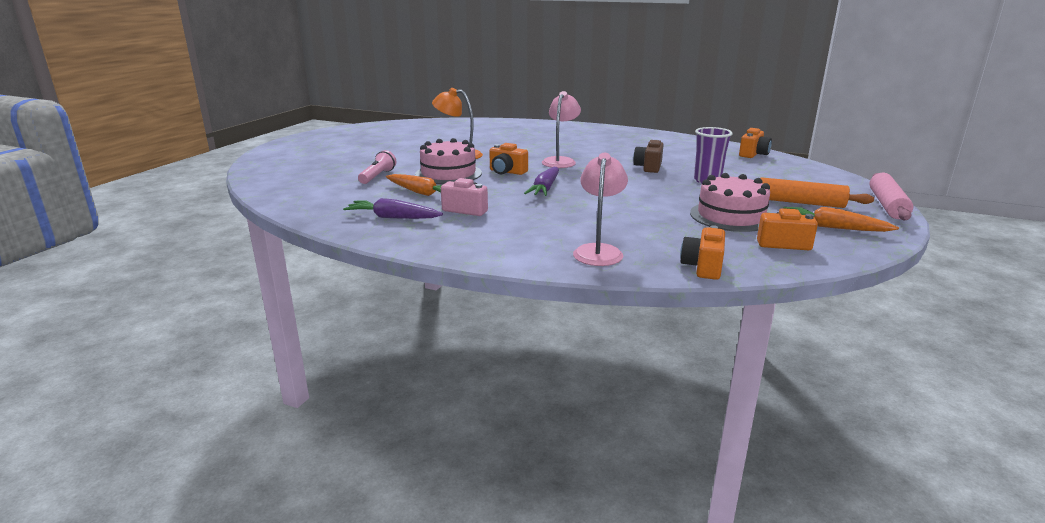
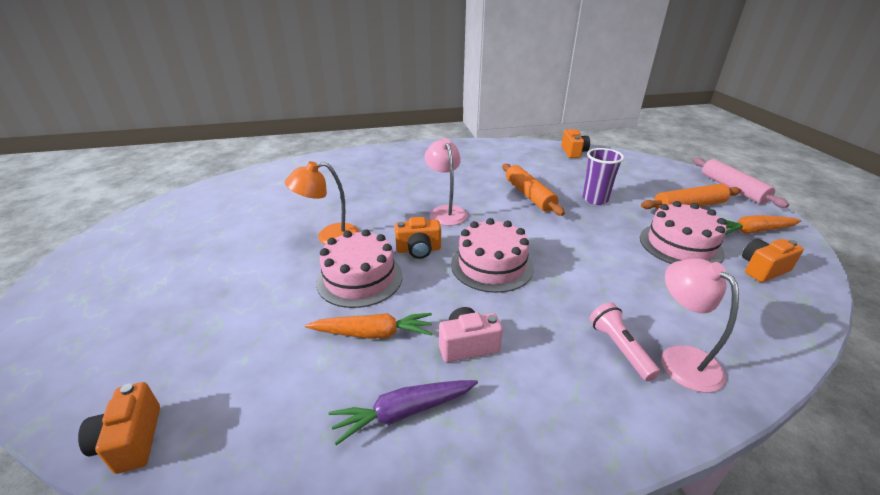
camera: 35 degrees left, 10 degrees up
(377, 176) = (275, 321): pink flashlight -> pink flashlight (619, 348)
(545, 188) = (491, 265): purple carrot -> pink cake
(648, 167) = (529, 195): brown camera -> orange rolling pin
(703, 267) = (778, 338): orange camera -> orange camera (131, 440)

